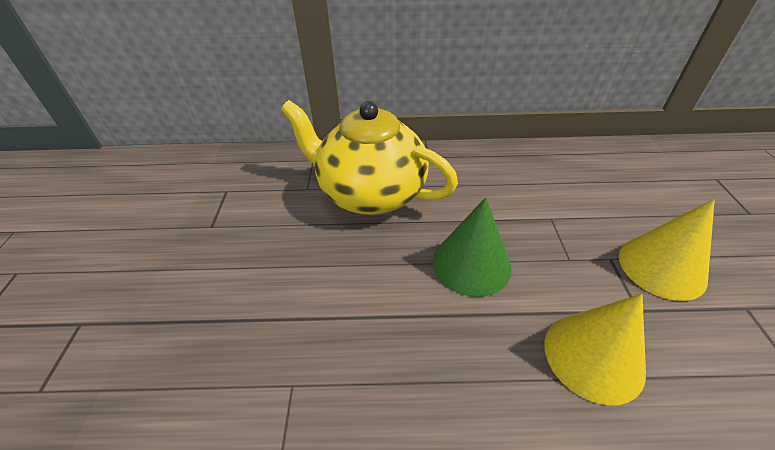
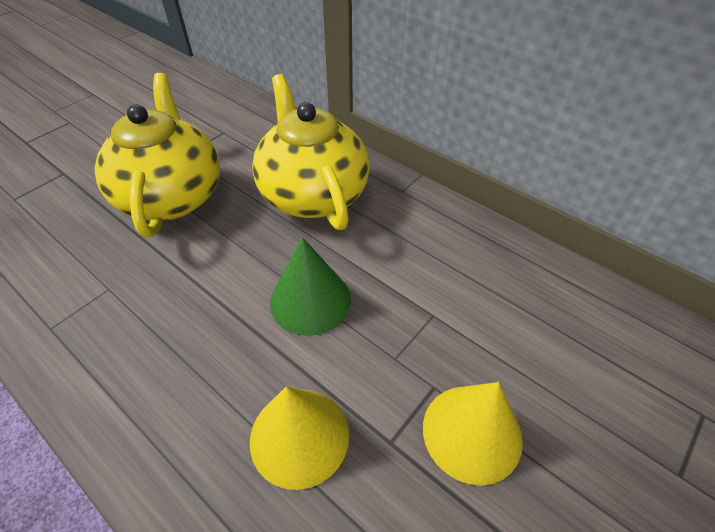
camera: 40 degrees right, 5 degrees up
(247, 266) = (172, 196): none -> yellow teapot

